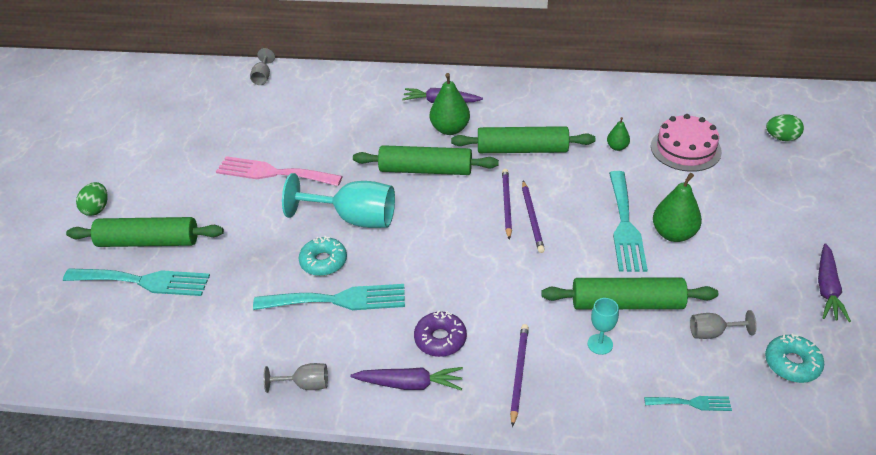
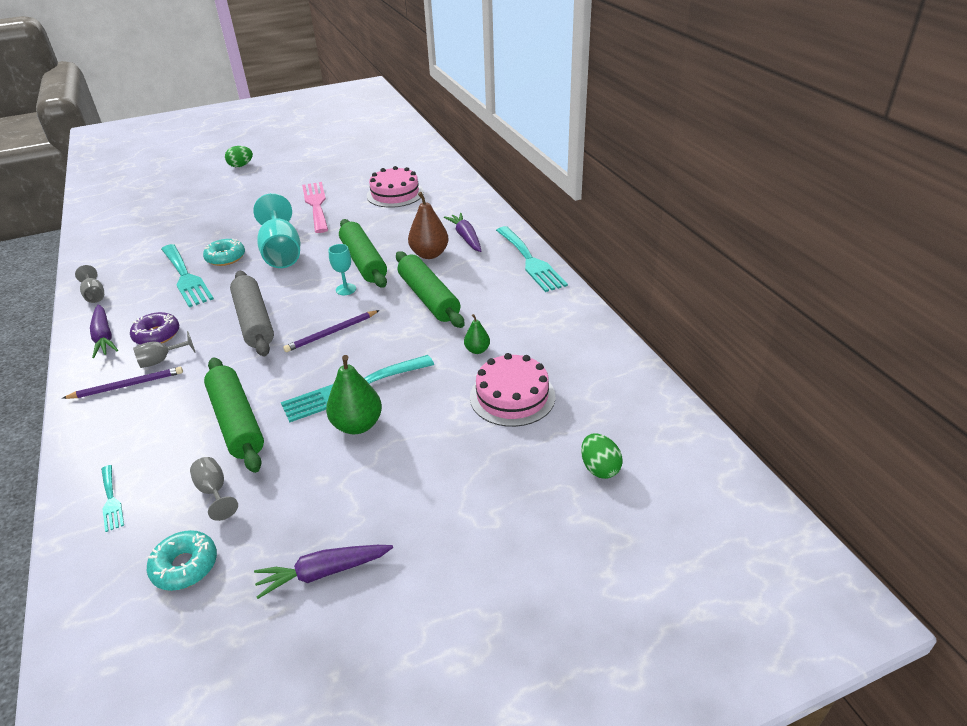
camera: 60 degrees right, 5 degrees down
(143, 281) = (177, 205): turquoise fork -> turquoise fork (530, 261)
(149, 241) = (217, 192): green rolling pin -> none
(263, 77) = (430, 160): grey goblet -> grey goblet (161, 360)
(310, 117) = (395, 194): none -> pink cake
(450, 129) = (429, 254): green pear -> brown pear
(472, 263) = (254, 321): none -> grey rolling pin
(506, 204) = (343, 314): purple pencil -> none
(600, 344) = (175, 420): turquoise goblet -> turquoise goblet (346, 289)

